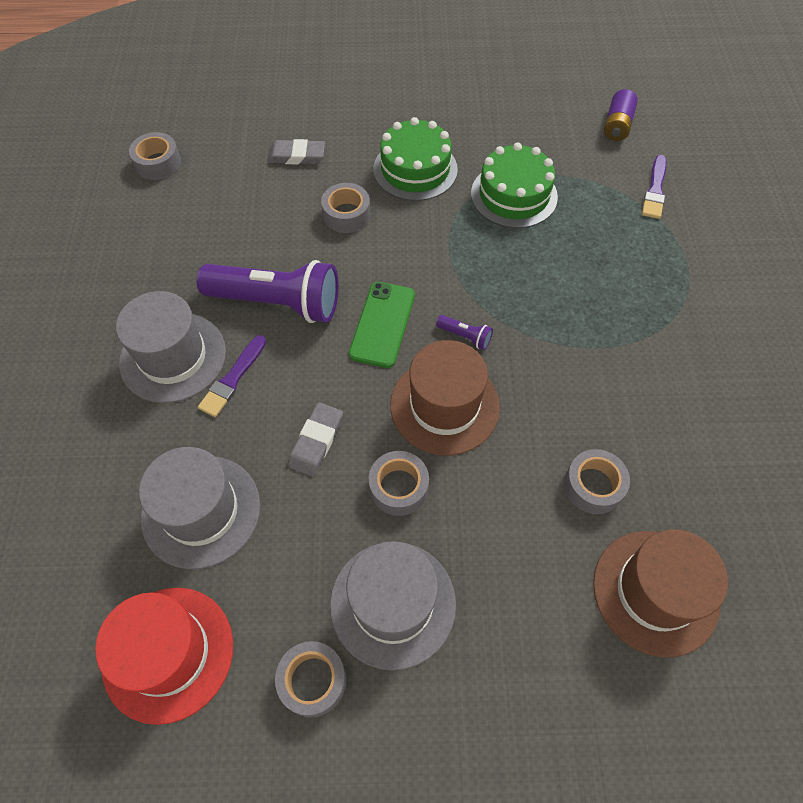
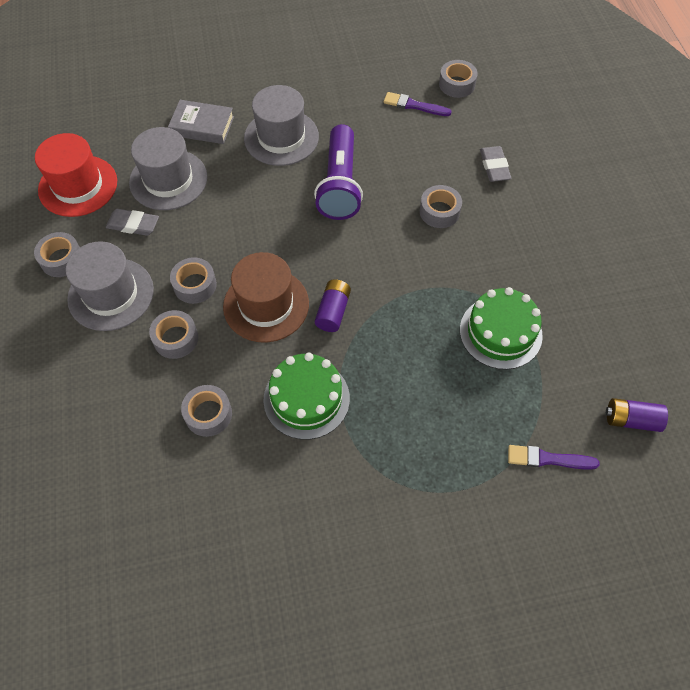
camera: 80 degrees right, 0 degrees up
(111, 456) = (202, 126): none -> grey book
(232, 379) = (269, 173): purple brush -> purple brush (414, 105)
(316, 441) = (226, 231): grey eraser -> grey eraser (133, 225)
(382, 324) = (333, 254): green phone -> none
(415, 169) = (507, 252): green cake -> green cake (306, 399)
(465, 336) = (333, 311): purple flashlight -> purple battery
(480, 517) = (176, 338): none -> grey tape
(655, 592) = (125, 462): brown hat -> none

